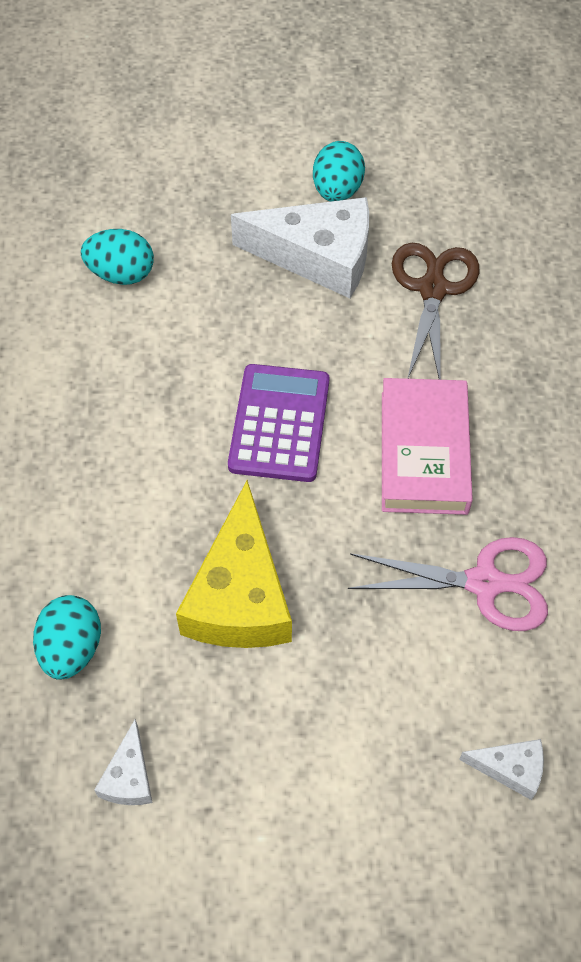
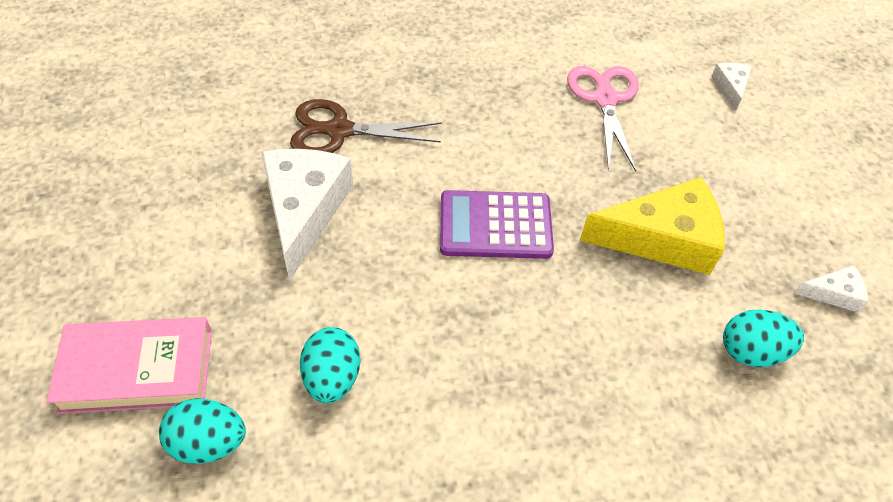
camera: 100 degrees left, 5 degrees down
(337, 191) = (219, 201): turquoise egg -> turquoise egg (208, 442)
(423, 452) = (504, 133): pink book -> pink book (137, 370)

